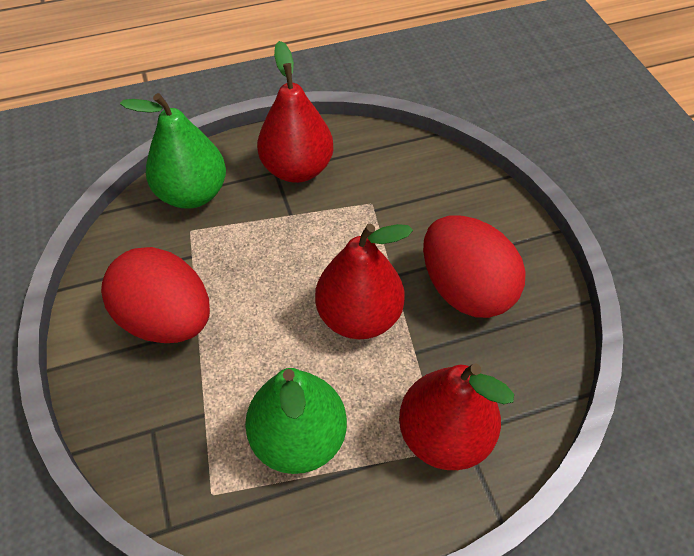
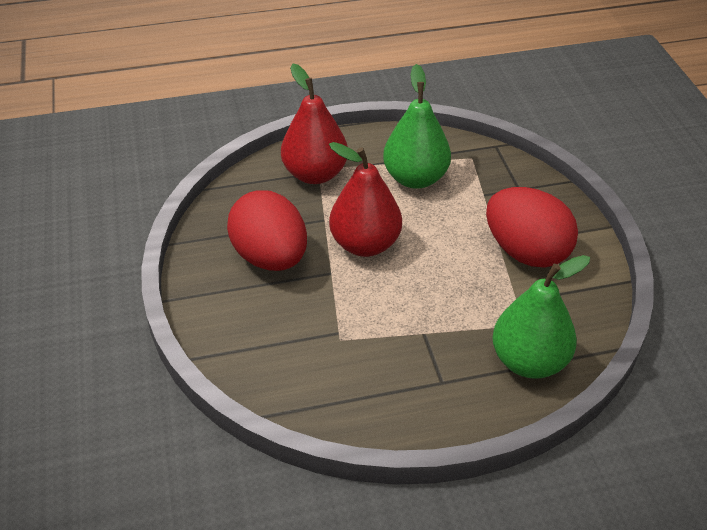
camera: 175 degrees left, 10 degrees down
(297, 169) = (417, 383): red pear -> none

